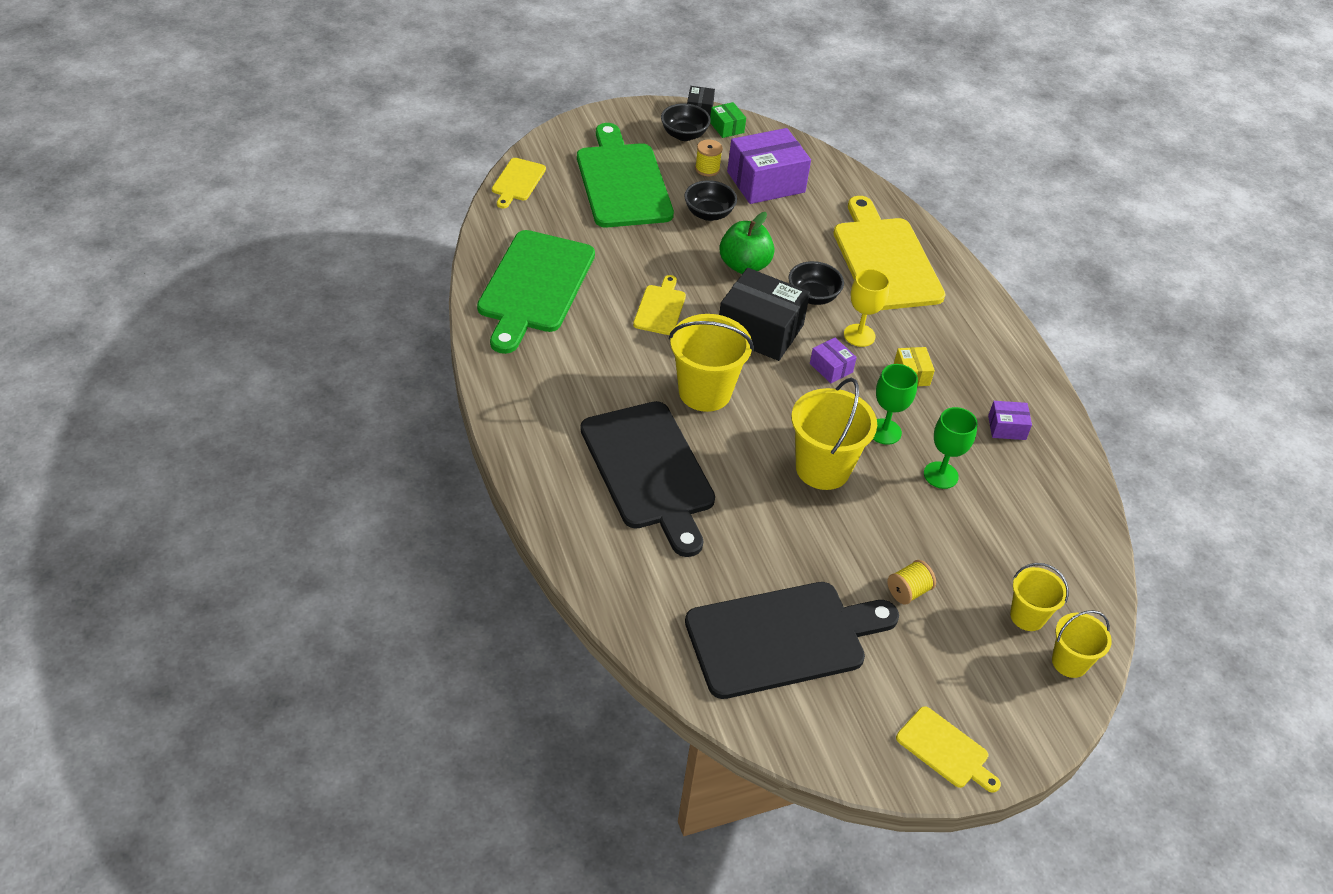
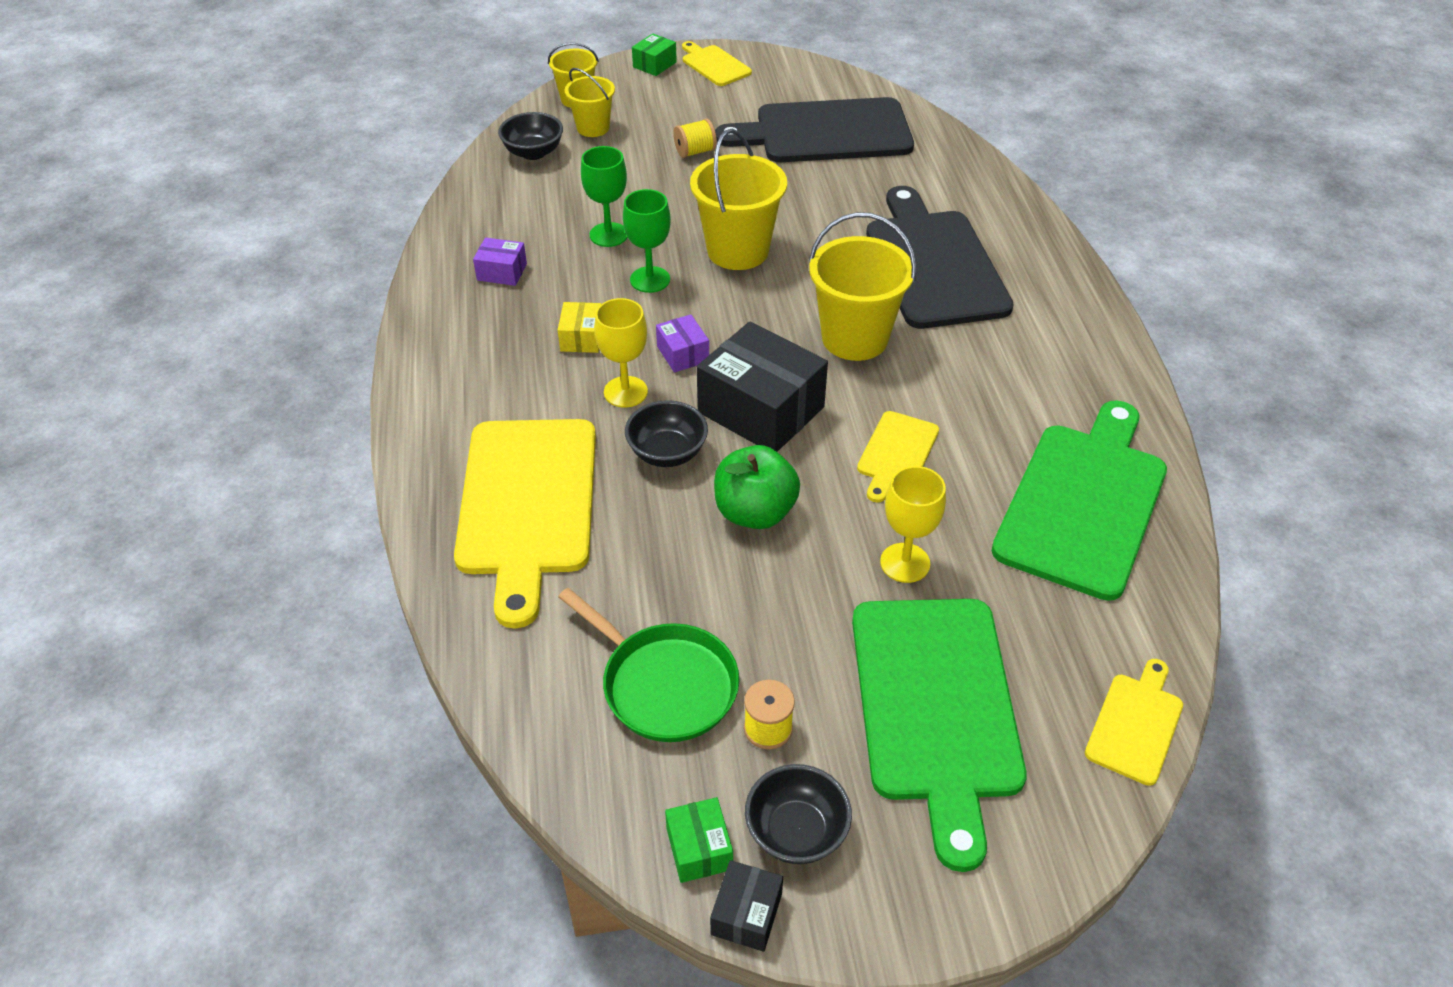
camera: 165 degrees left, 0 degrees up
(646, 245) = (905, 563): none -> yellow goblet
(708, 214) = (789, 618): black bowl -> black bowl (533, 152)
(766, 182) = (665, 685): purple box -> green pan
(1015, 741) = (654, 64): none -> green box

